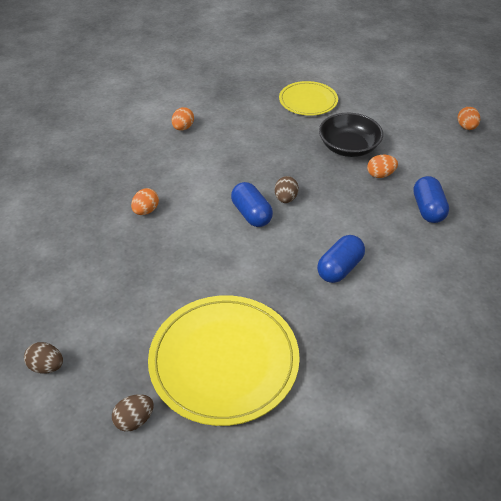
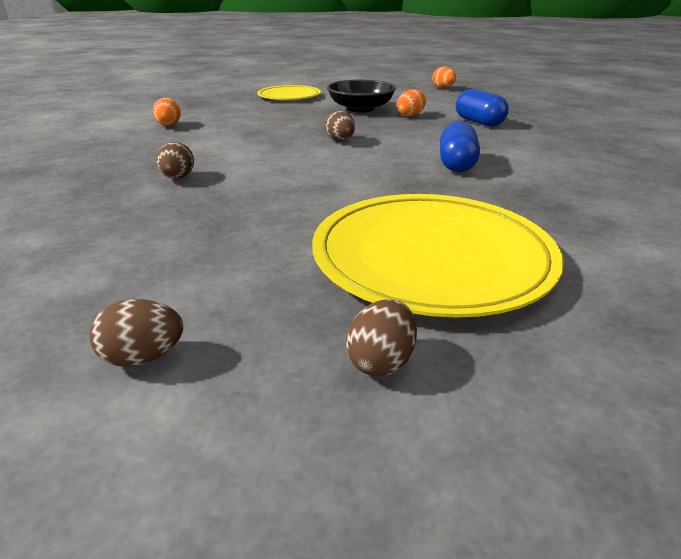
camera: 30 degrees left, 15 degrees down
(146, 211) = (178, 178): orange egg -> brown egg
(251, 214) = (315, 155): blue capsule -> none

